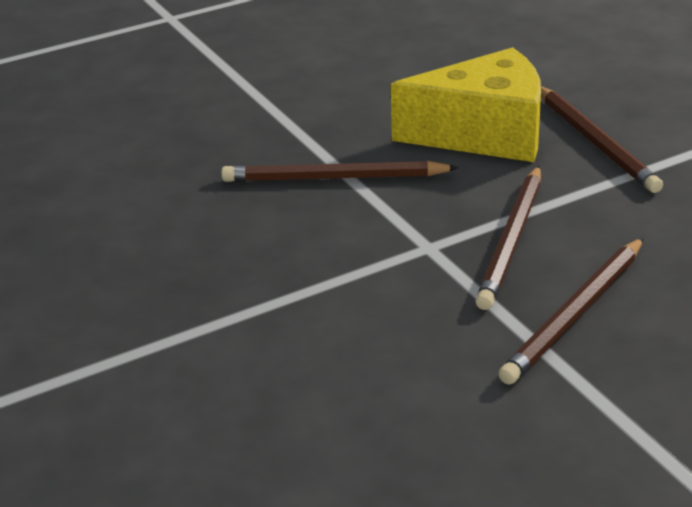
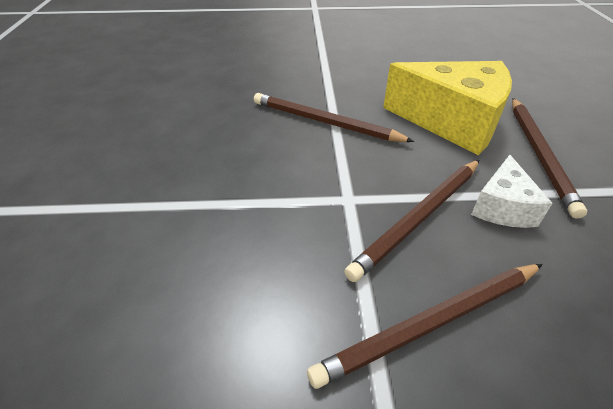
camera: 25 degrees right, 10 degrees up
(585, 205) = (502, 207): none -> white cheese

